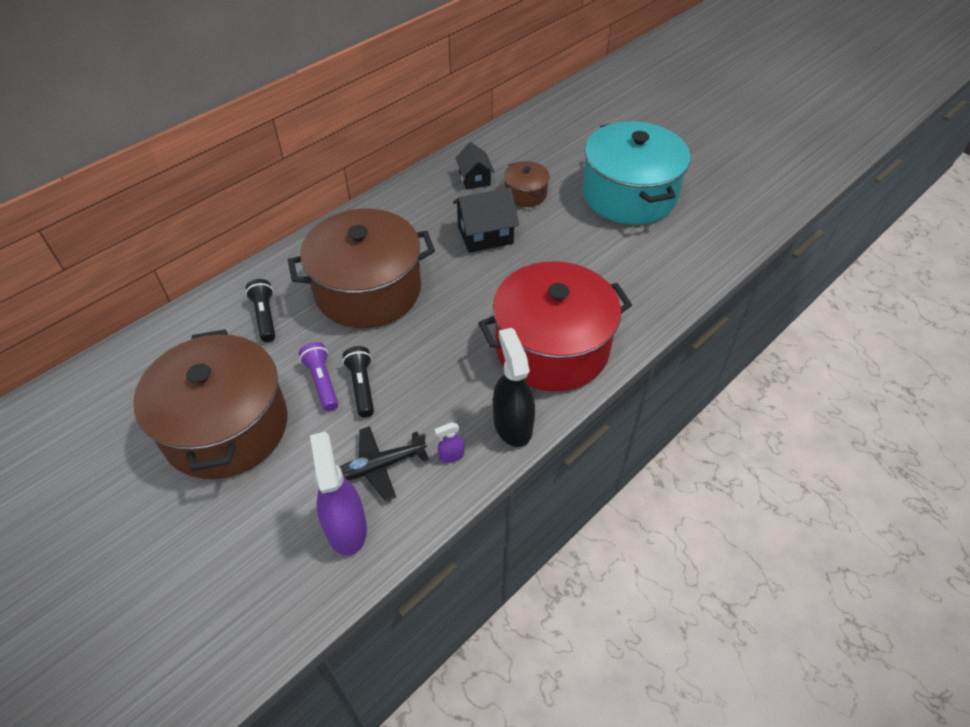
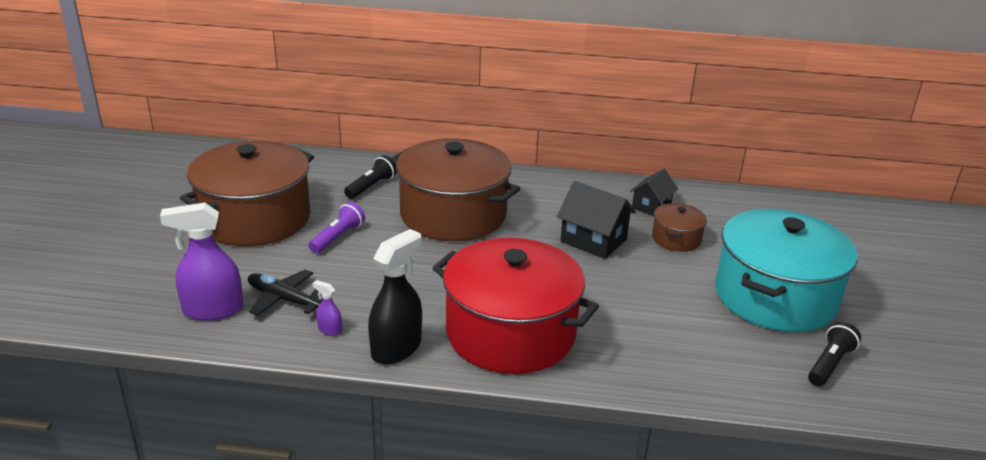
camera: 50 degrees right, 20 degrees down
(346, 527) = (212, 310): purple spray bottle -> purple spray bottle turned 135 degrees counterclockwise
(362, 387) = (352, 256): black flashlight -> black flashlight (829, 364)

